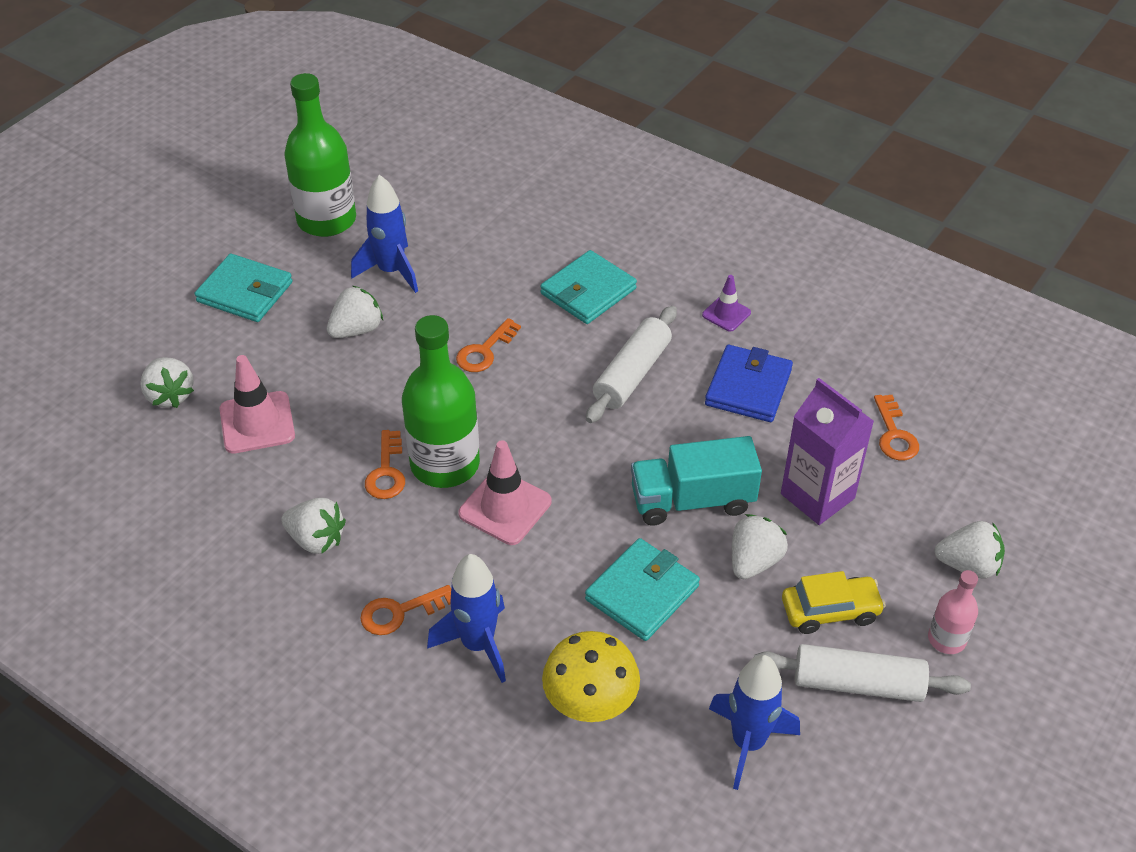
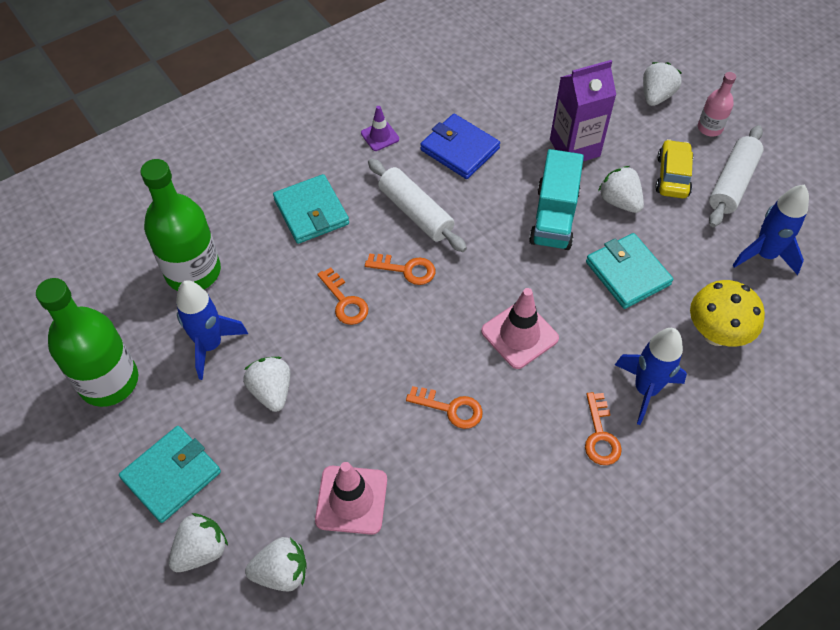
camera: 70 degrees left, 10 degrees up
(316, 539) = (506, 480): white strawberry -> white strawberry (201, 550)
(445, 464) = (459, 364): green bottle -> green bottle (193, 271)
(894, 434) = (535, 89): orange key -> orange key (406, 269)

